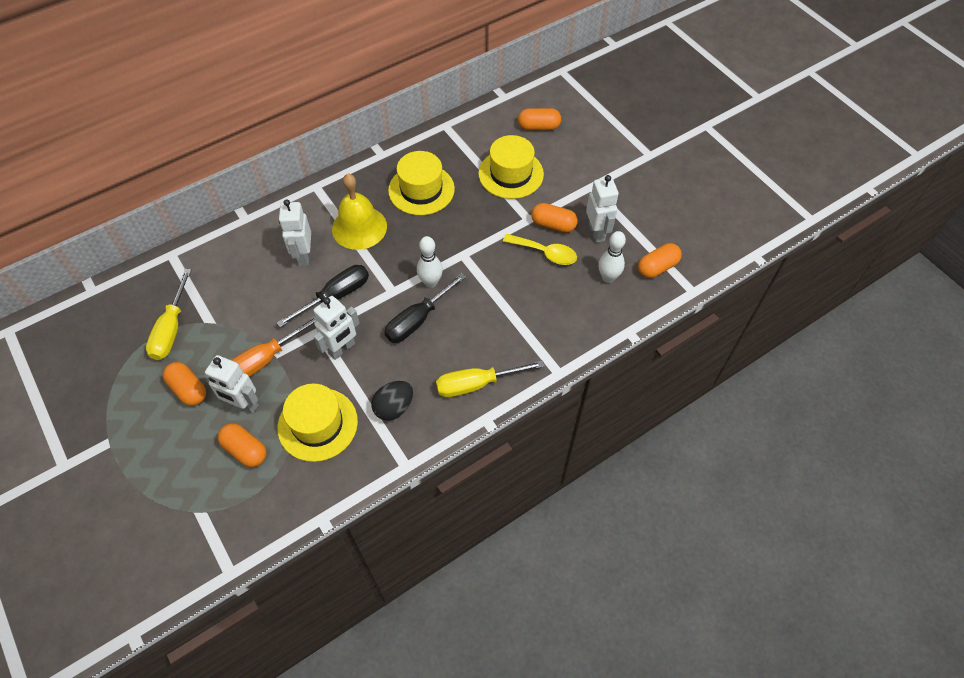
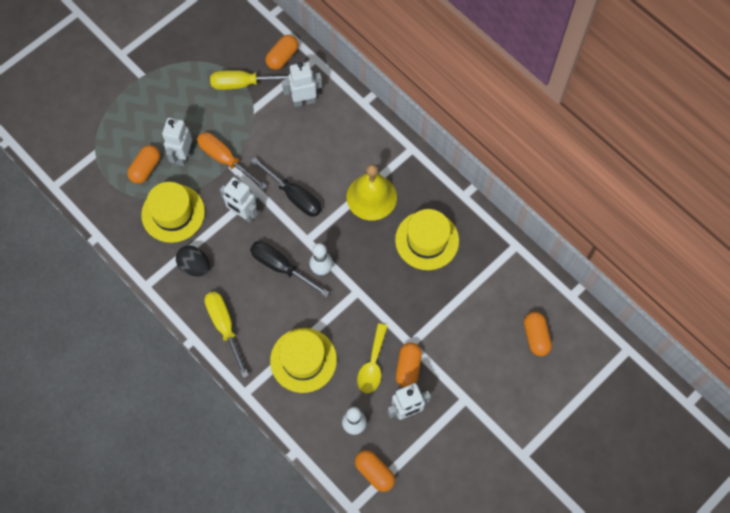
camera: 80 degrees right, 10 degrees up
(188, 389) = (191, 113): orange capsule -> orange capsule (282, 57)
(304, 256) = (332, 160): white robot -> white robot (304, 101)
(511, 174) = (465, 319): yellow hat -> yellow hat (303, 360)

